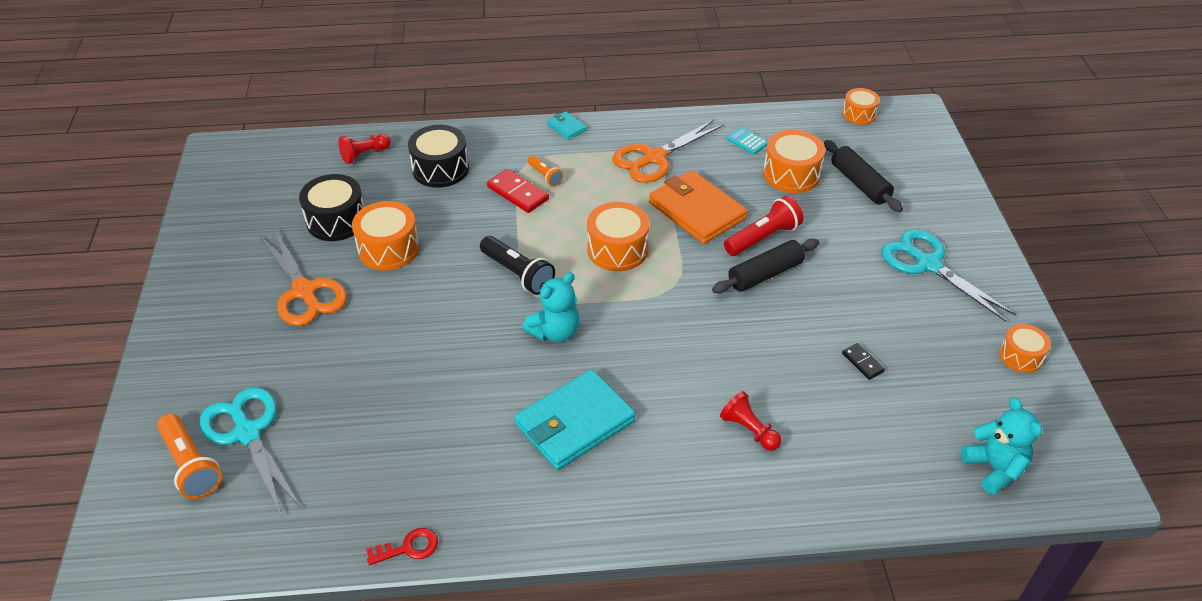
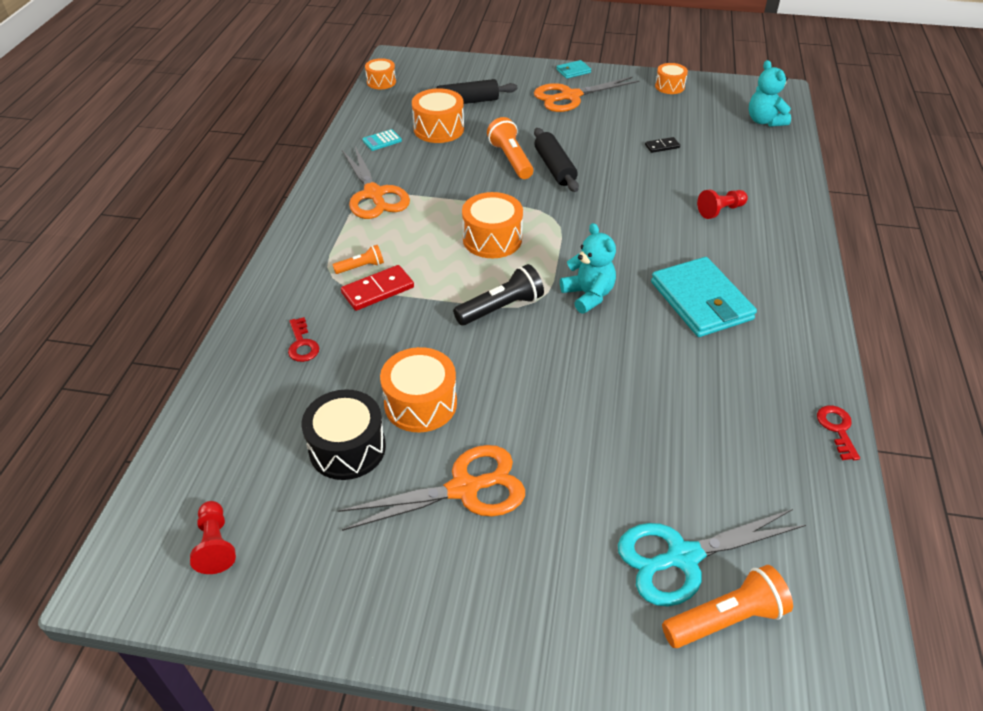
camera: 75 degrees left, 0 degrees up
(364, 155) = (232, 410): red pawn -> red pawn (216, 545)
(440, 169) = (302, 344): black drum -> red key
(566, 127) = (290, 240): turquoise wallet -> turquoise wallet (573, 71)
(697, 210) = (460, 185): orange wallet -> none
(763, 237) = (510, 159): red flashlight -> orange flashlight
(928, 264) = (570, 96): turquoise scissors -> orange scissors
(994, 468) = (764, 121): turquoise teddy bear -> turquoise teddy bear turned 105 degrees counterclockwise

